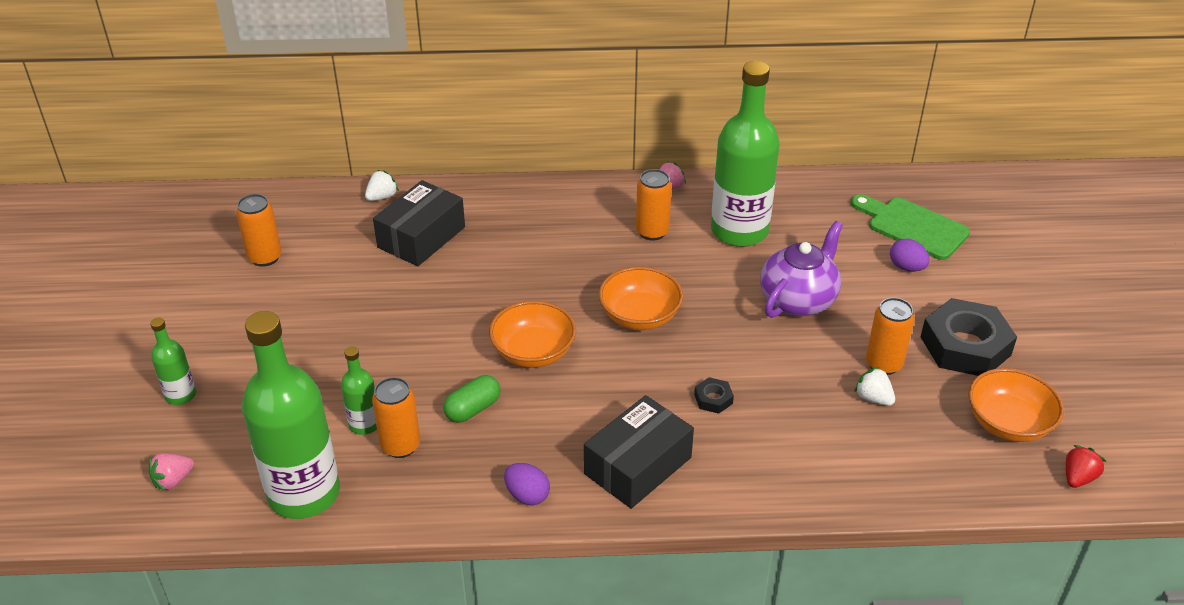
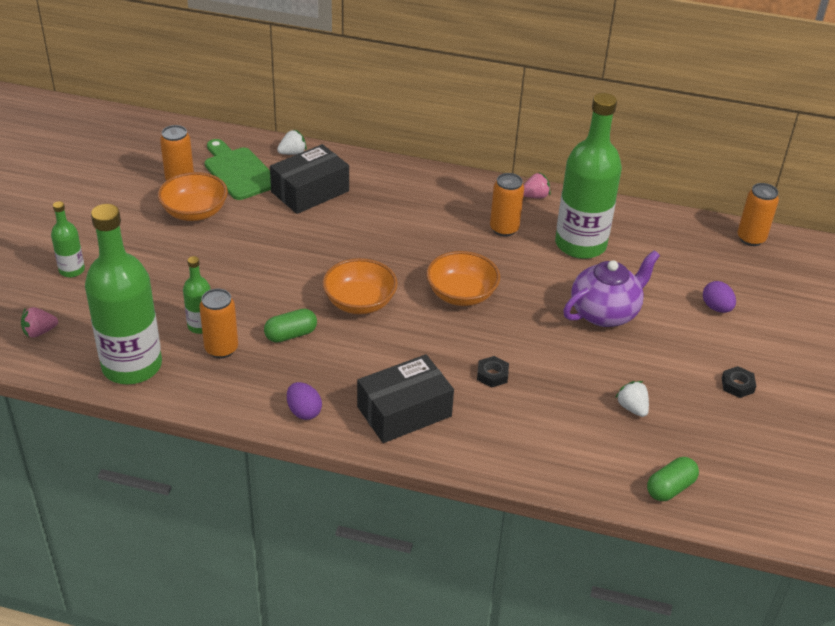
camera: 15 degrees right, 0 degrees up
(883, 364) = (655, 382): orange can -> orange can (751, 238)
(912, 227) = (739, 275): green cutting board -> green cutting board (238, 171)
(951, 476) = (670, 488): none -> green capsule
(965, 346) = (737, 385): black nut -> black nut, size x0.43
(1008, 423) = (744, 458): orange bowl -> orange bowl (195, 212)
(1078, 478) = (786, 518): red strawberry -> none

